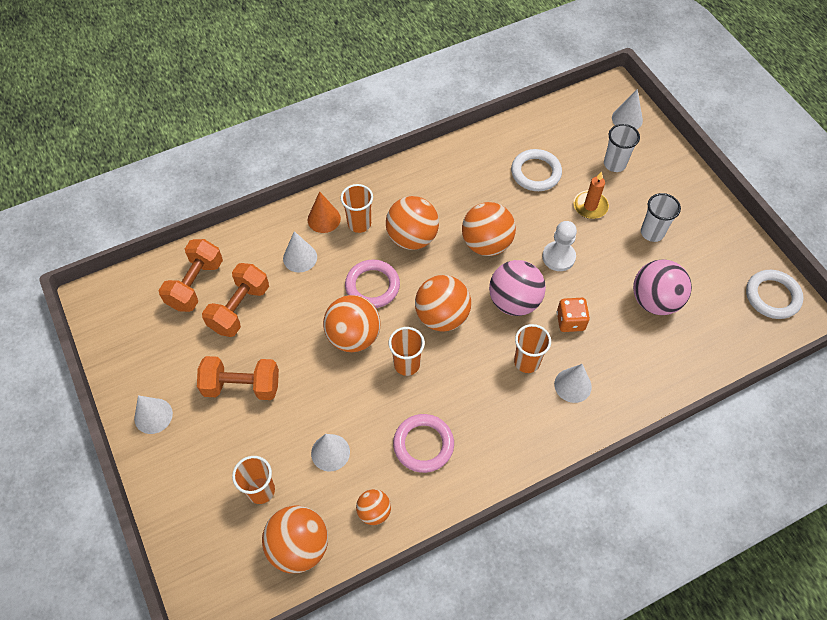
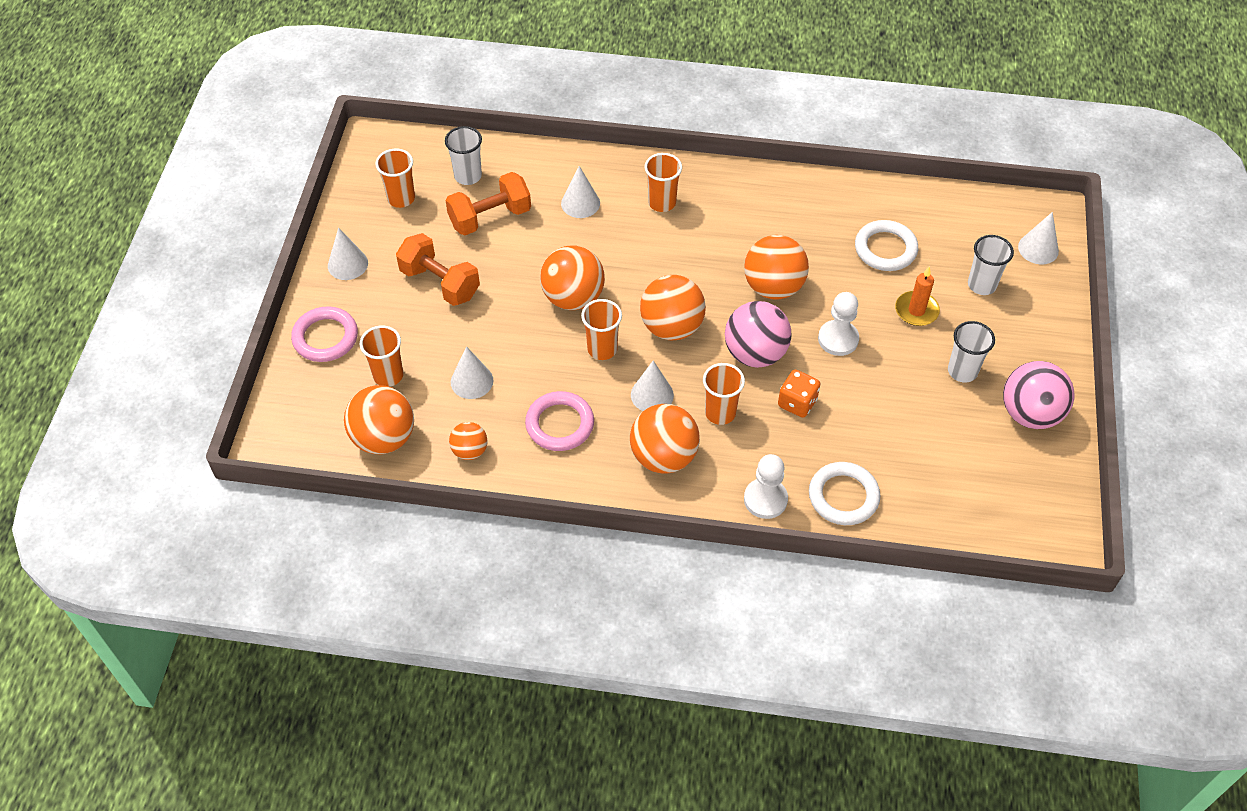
camera: 35 degrees right, 5 degrees down
(155, 334) = (401, 198): none -> orange cup
(195, 284) = (468, 176): orange dumbbell -> white cup
(324, 219) = (631, 181): orange cone -> none
(372, 286) = (627, 264): pink ring -> pink ring (325, 337)
(412, 238) = (703, 242): orange ball -> orange ball (663, 457)
(572, 385) = (748, 459): white cone -> white cone (652, 395)
(608, 408) = (765, 499): none -> white pawn
(654, 301) = (905, 434): pink ball -> pink ball (1030, 414)
(772, 296) = (1043, 504): white ring -> white ring (843, 496)

